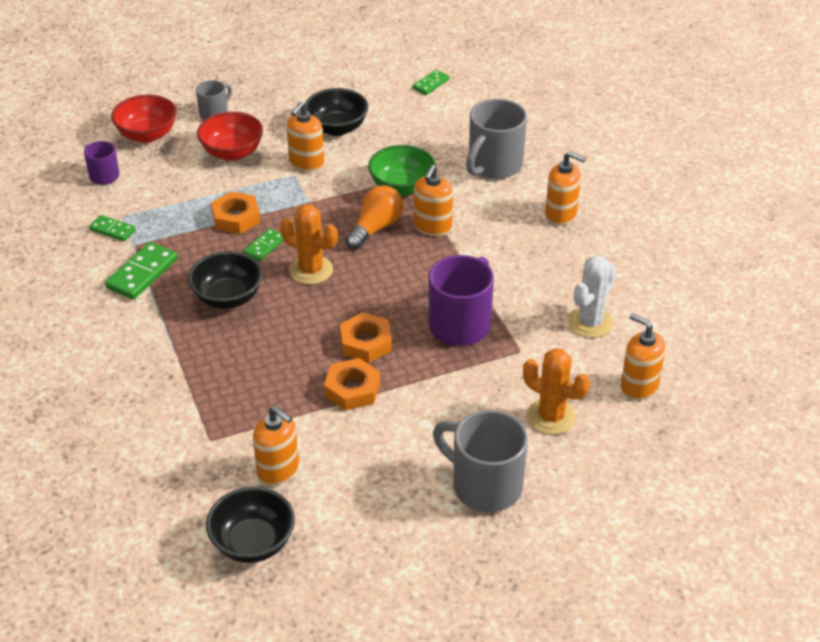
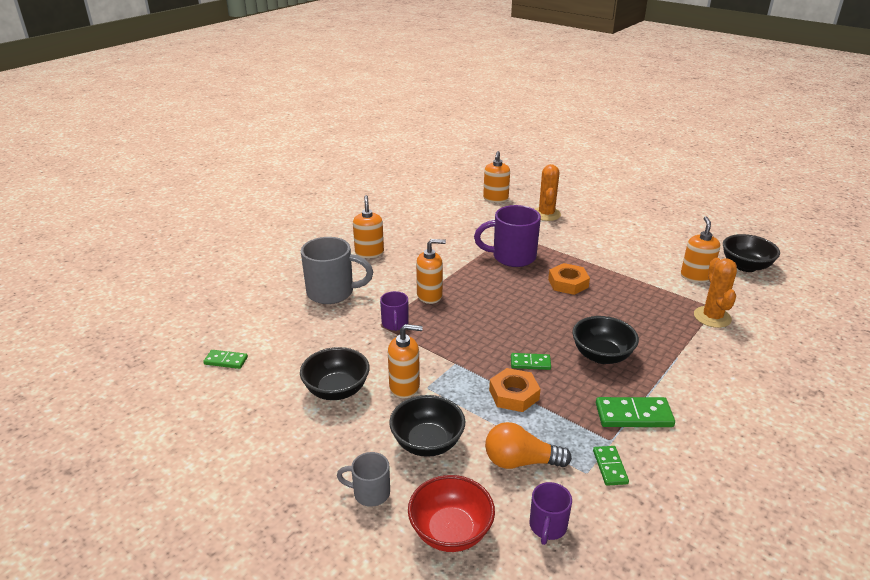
camera: 120 degrees left, 10 degrees down
(232, 153) = (427, 443): red bowl -> black bowl
(311, 270) = (530, 330): orange cactus -> orange cactus (712, 317)
(352, 389) = (609, 274): orange nut -> none
(375, 228) = (455, 319): orange light bulb -> orange light bulb (521, 462)
(402, 187) = (395, 324): green bowl -> purple mug
(484, 485) = (613, 219): grey mug -> none
(590, 322) = (463, 221): white cactus -> none

